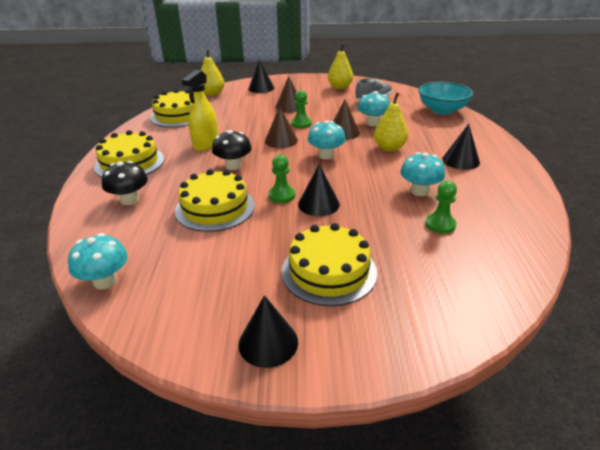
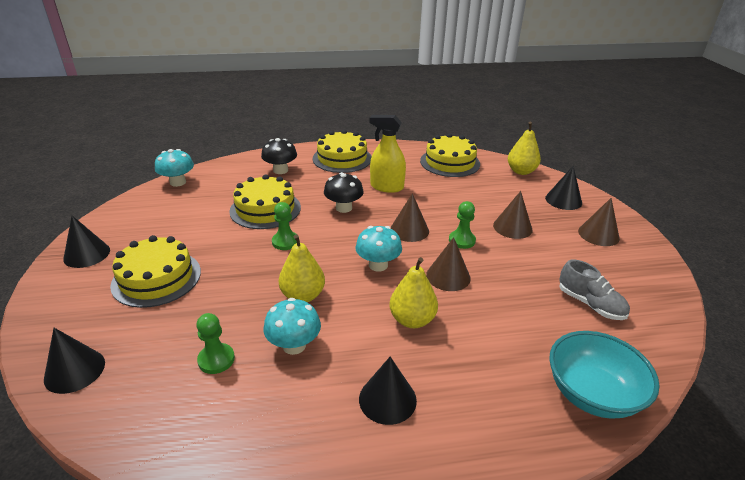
camera: 80 degrees right, 0 degrees up
(305, 86) = (598, 234): none -> brown cone
(318, 204) = (268, 266): black cone -> black cone (74, 370)
(340, 87) = (619, 267): yellow pear -> yellow pear (303, 295)
(373, 123) = (492, 303): turquoise mushroom -> none

